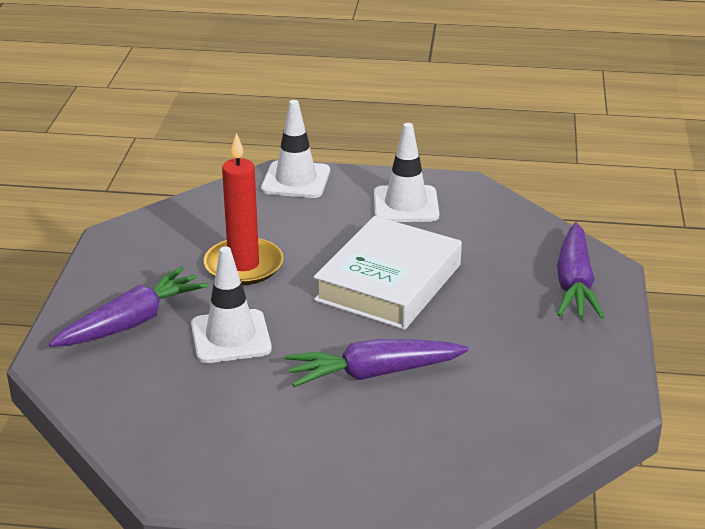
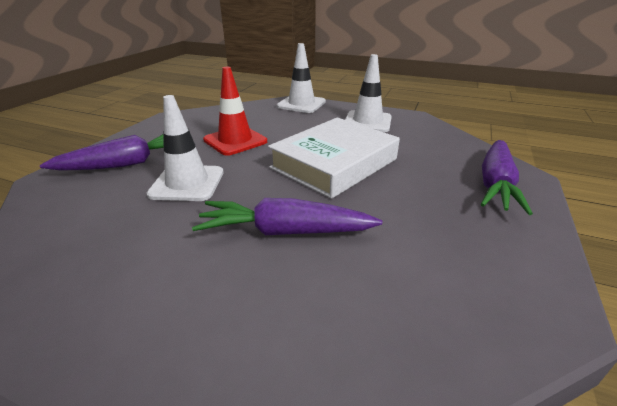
camera: 15 degrees right, 0 degrees up
(243, 265) = (235, 141): red candle -> red traffic cone

